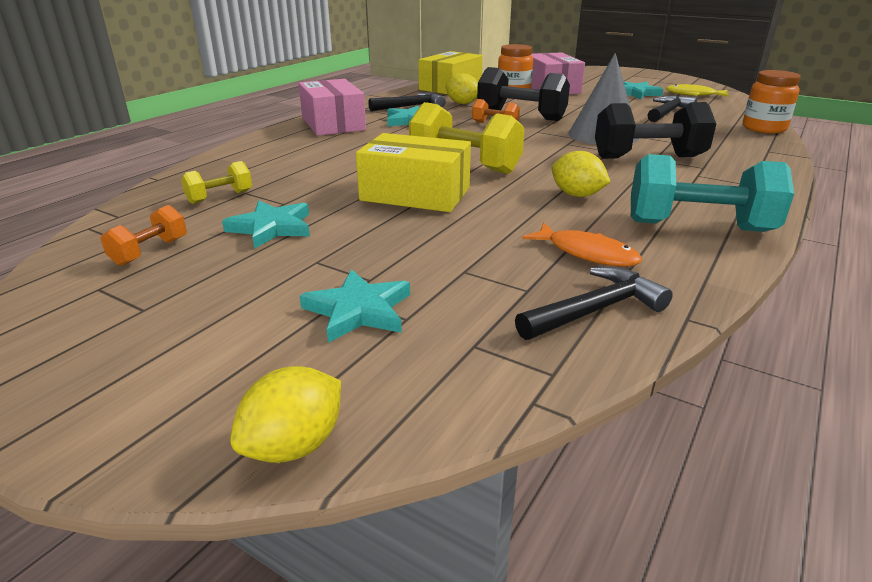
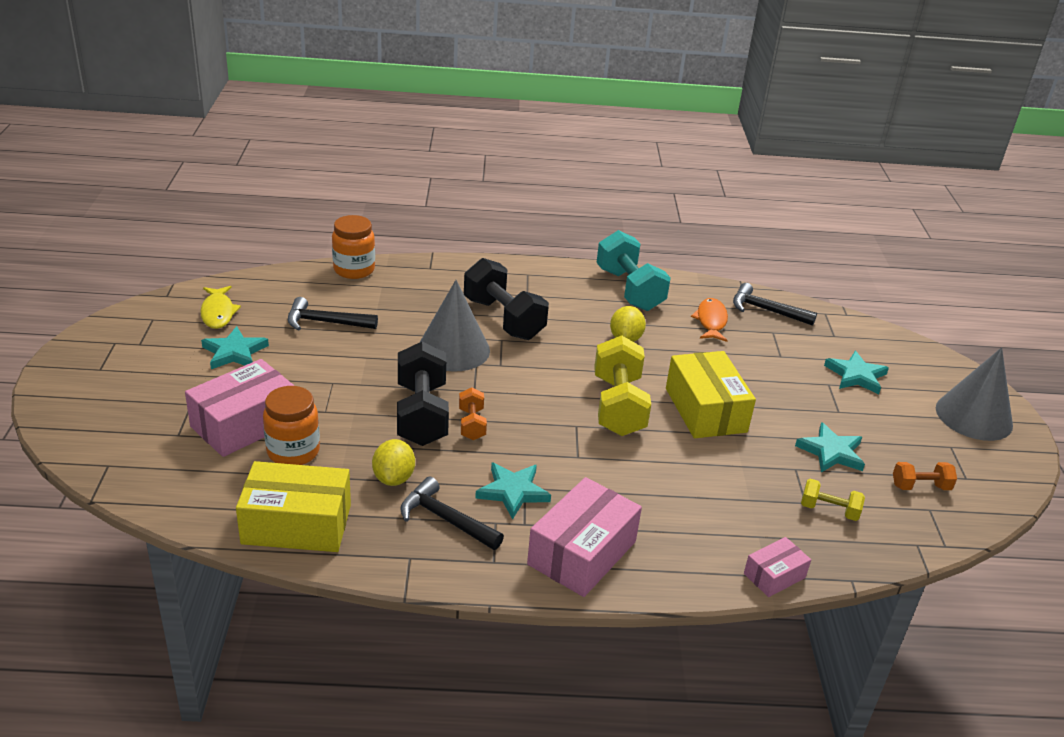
camera: 125 degrees left, 5 degrees up
(135, 373) = (974, 416): none -> grey cone
(215, 159) = (774, 575): none -> pink box
(294, 445) = (936, 357): yellow lemon -> none

